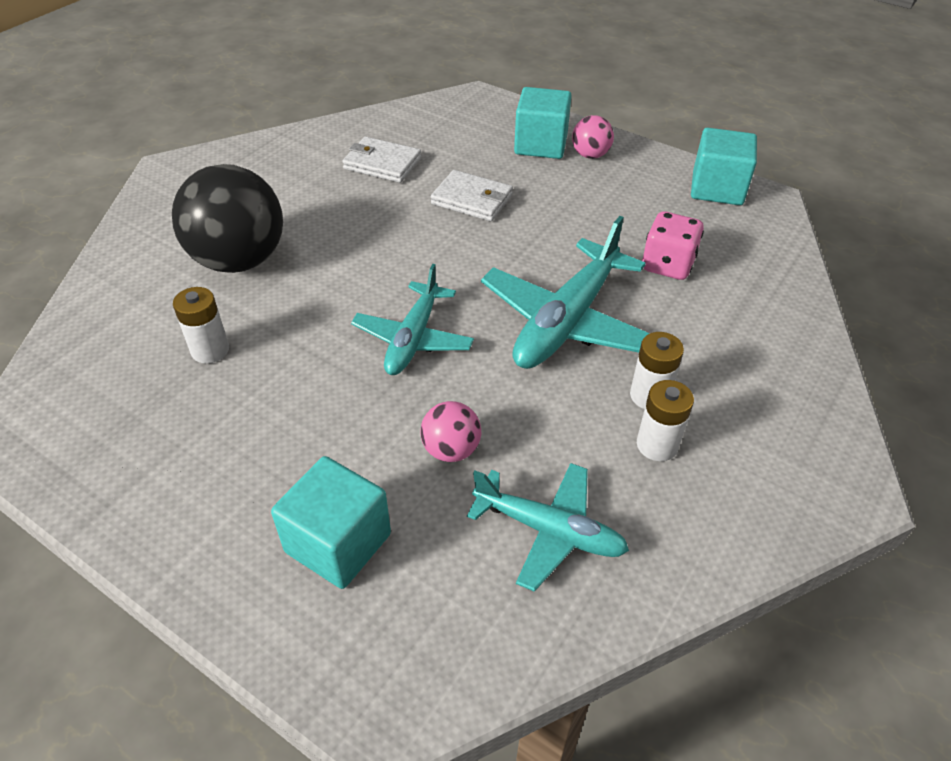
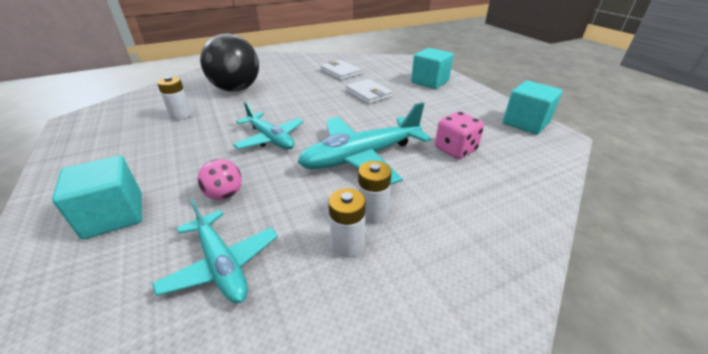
camera: 30 degrees right, 10 degrees down
(413, 339) = (270, 139): turquoise plane -> turquoise plane turned 90 degrees counterclockwise
(590, 155) = (454, 91): pink ball -> none

